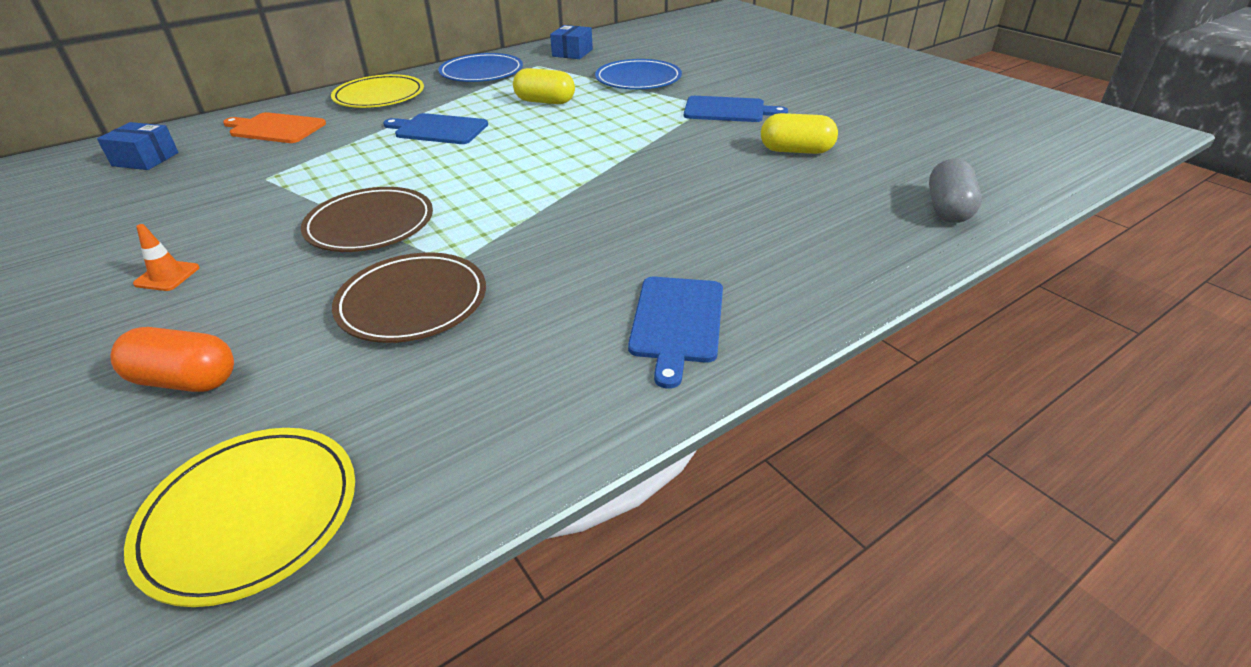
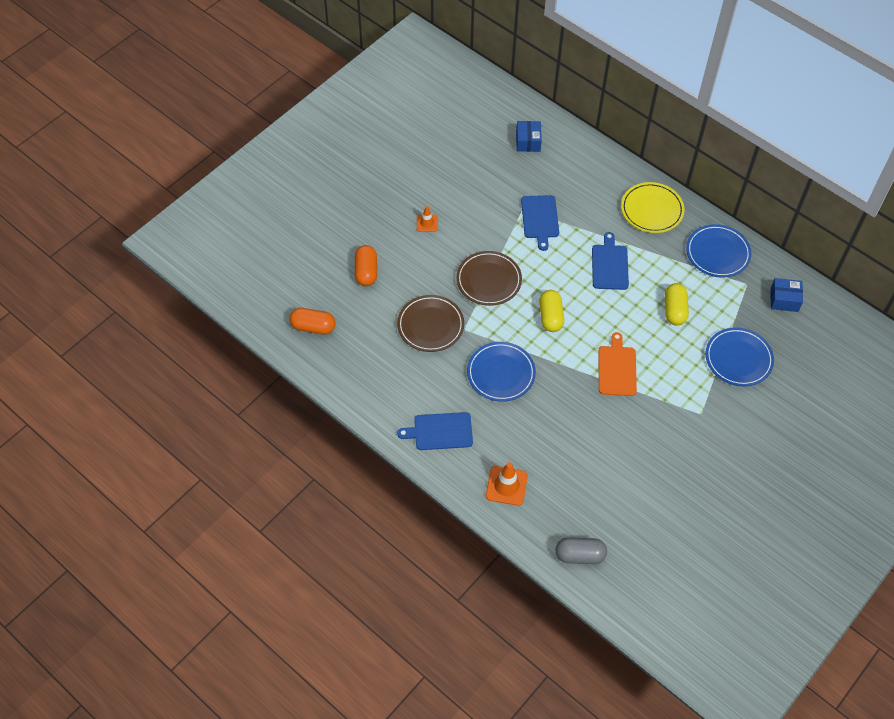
camera: 75 degrees right, 20 degrees up
(250, 516) = (313, 327): yellow plate -> orange capsule
(275, 128) = (585, 179): orange cutting board -> orange cutting board (617, 368)
(573, 236) = (501, 373): none -> blue plate
(728, 110) = (695, 426): blue cutting board -> blue cutting board (540, 219)
(796, 151) = (638, 473): yellow capsule -> yellow capsule (550, 317)
(814, 260) = (506, 486): none -> orange traffic cone

